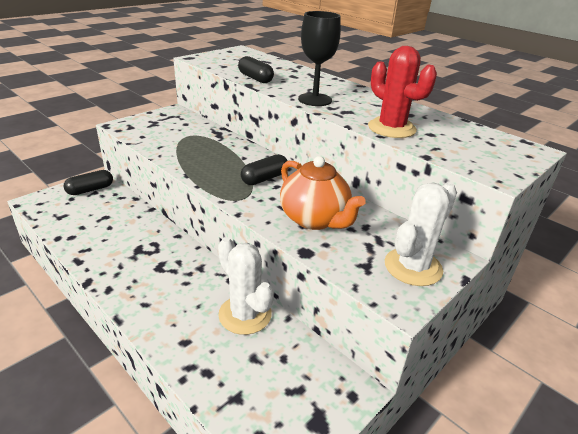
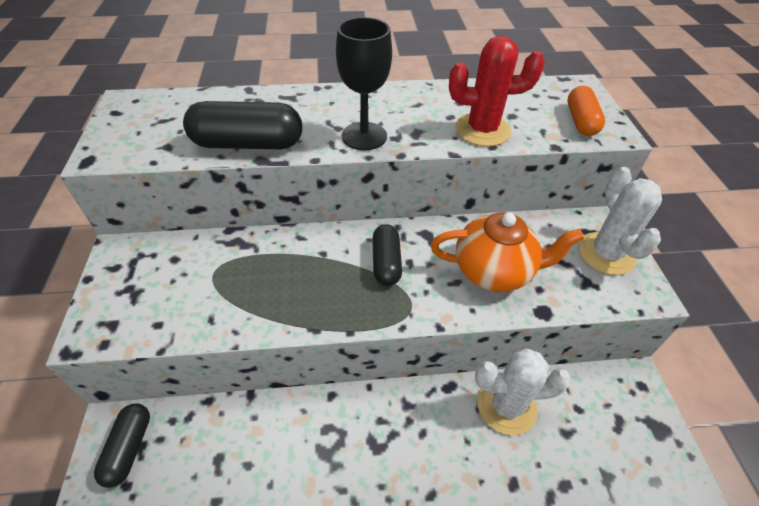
camera: 50 degrees left, 15 degrees up
(255, 78) = (248, 144): black capsule -> black capsule, size x1.57
(481, 159) = (581, 121): none -> orange capsule

